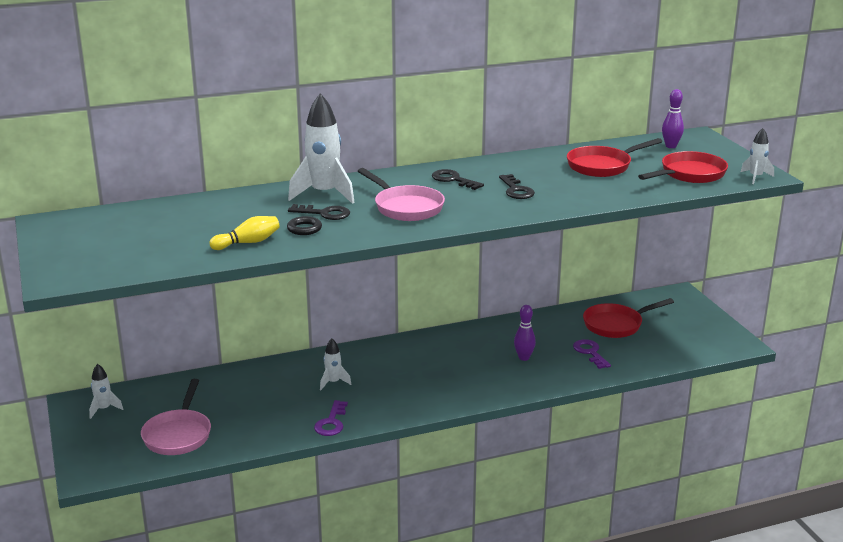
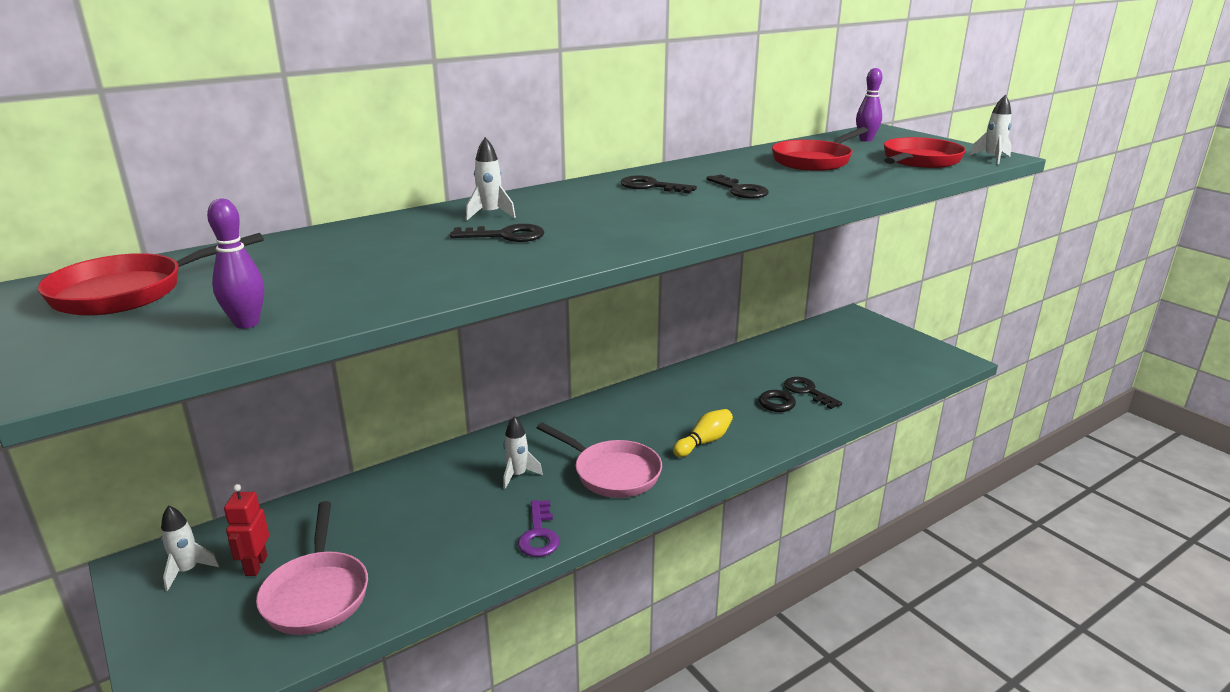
camera: 15 degrees left, 0 degrees up
(145, 413) = (256, 565): none -> red robot
(248, 243) = (409, 282): yellow bowling pin -> yellow bowling pin (704, 442)
(304, 229) = (488, 256): black ring -> black ring (776, 404)
(324, 194) = (490, 214): white rocket -> white rocket, size x0.52
(405, 207) = (615, 219): pink pan -> pink pan (612, 473)
(524, 358) = (737, 408): purple bowling pin -> purple bowling pin (246, 323)
(590, 352) = (807, 391): purple key -> black key
(616, 325) = (814, 356): red pan -> red pan (128, 292)

